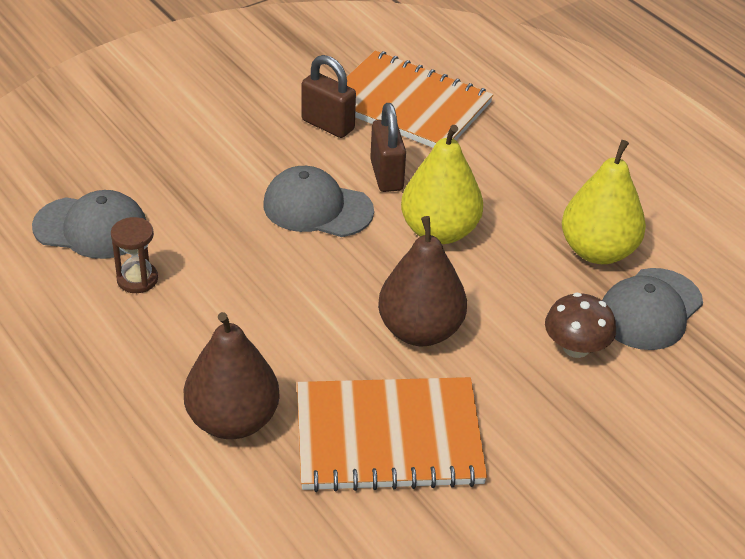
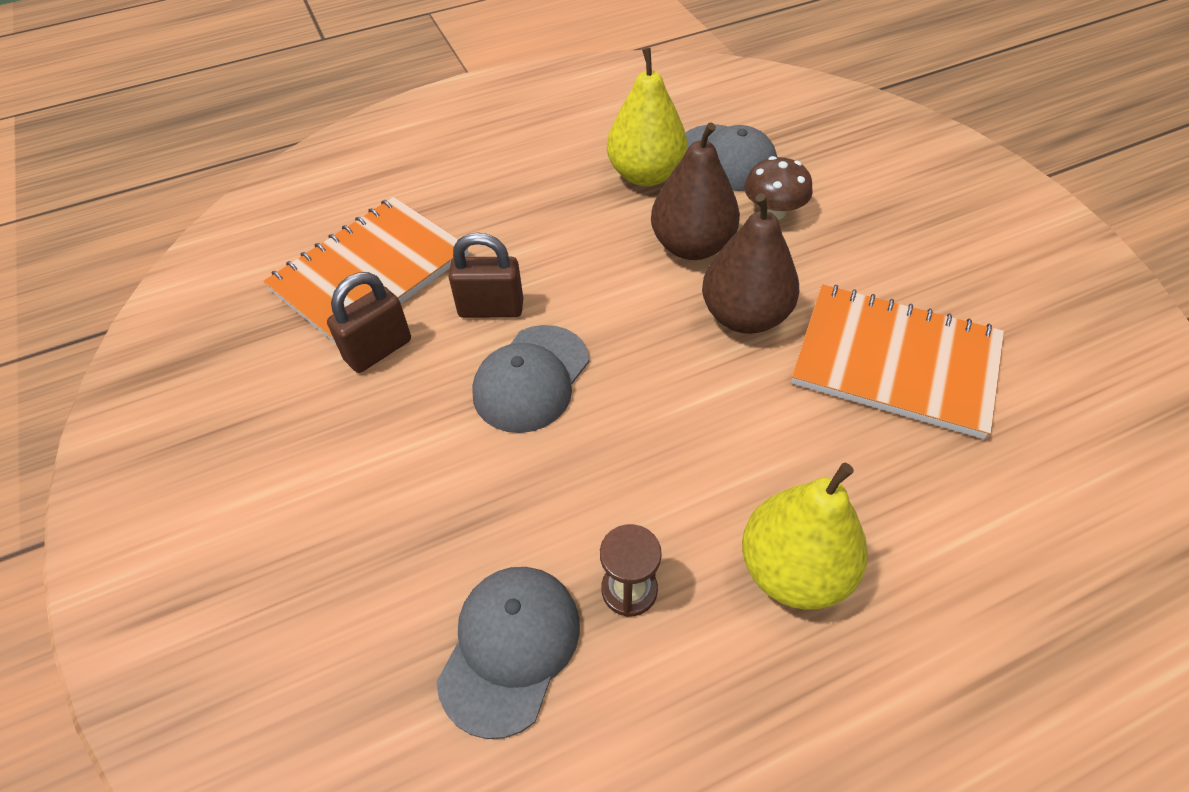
camera: 75 degrees left, 10 degrees up
(232, 420) = (881, 499): brown pear -> brown pear (692, 246)
(388, 437) = (895, 362): orange notebook -> orange notebook turned 75 degrees counterclockwise
(439, 231) = (595, 279): yellow pear -> yellow pear (794, 570)

